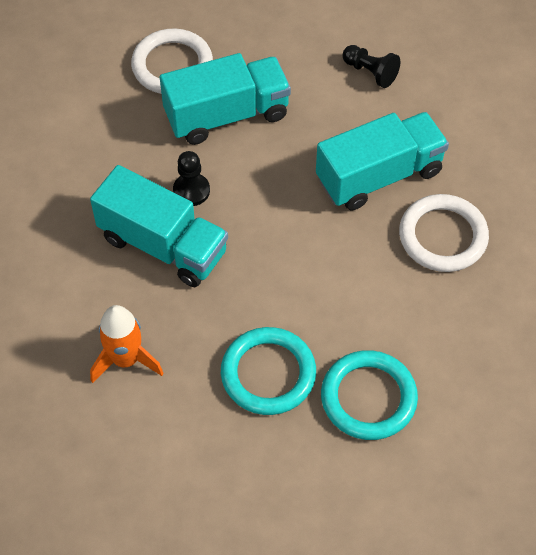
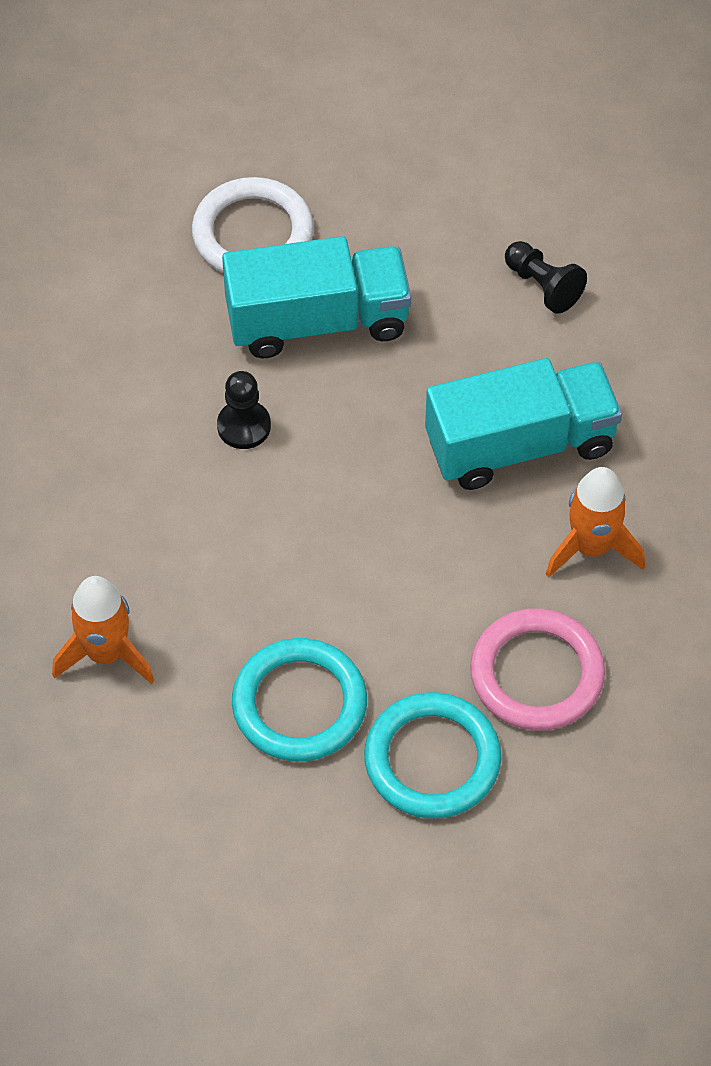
camera: 10 degrees right, 0 degrees up
(163, 245) = (188, 500): turquoise truck -> none
(426, 327) = (536, 674): none -> pink ring
(442, 236) = (592, 547): white ring -> orange rocket

